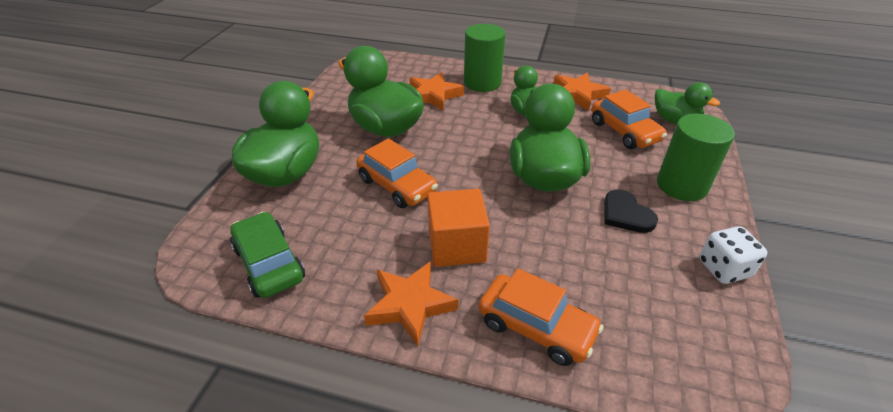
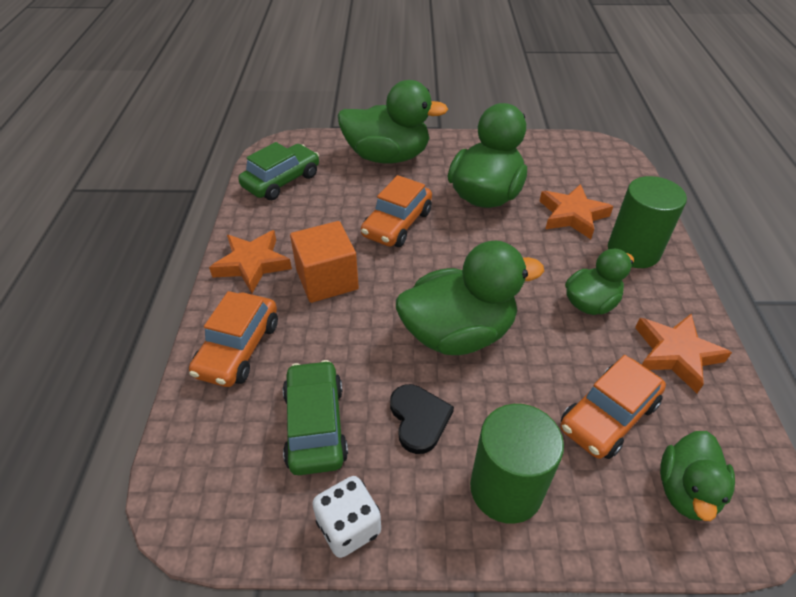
camera: 75 degrees right, 5 degrees up
(626, 214) = (419, 419): black heart -> black heart turned 120 degrees clockwise
(632, 277) = (315, 425): none -> green car

